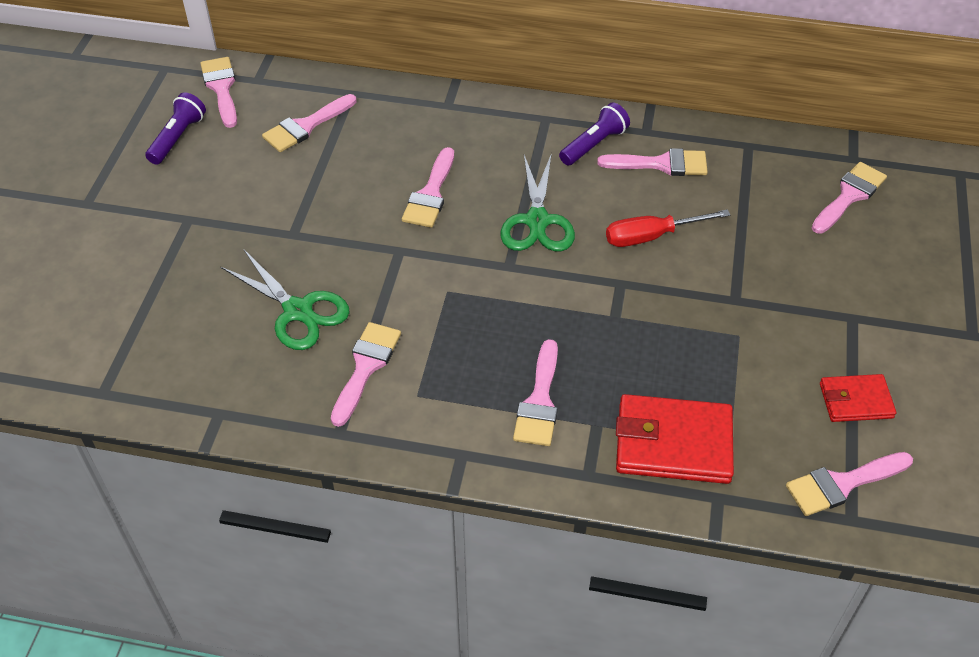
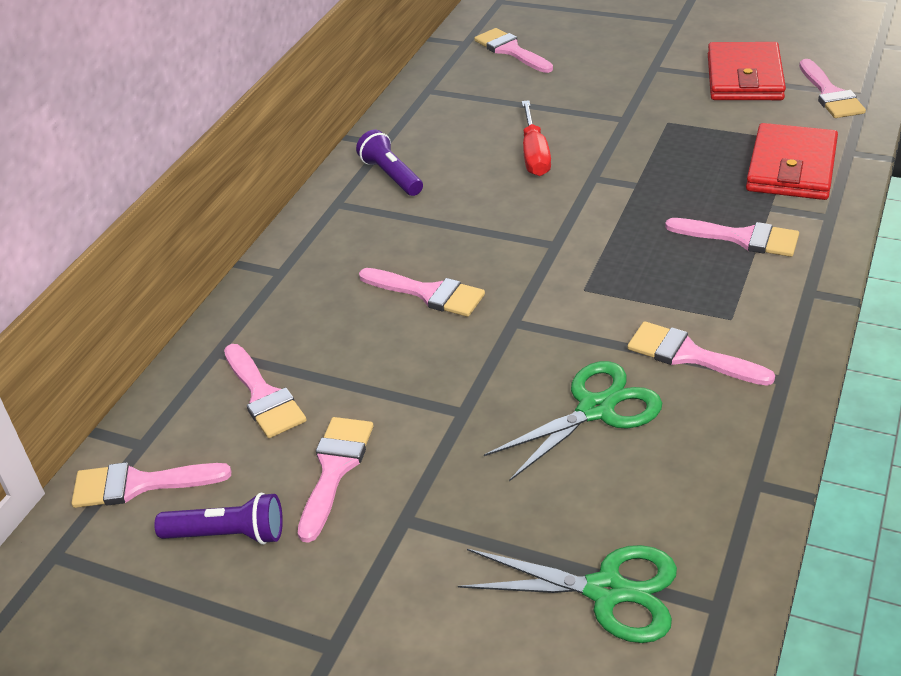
camera: 75 degrees left, 10 degrees down
(178, 138) = (228, 534): purple flashlight -> purple flashlight turned 150 degrees clockwise
(537, 221) = (494, 221): green scissors -> green scissors (606, 591)
(661, 164) = (435, 139): pink brush -> pink brush (335, 469)
(855, 401) = (744, 77): red wallet -> red wallet, size x1.71

